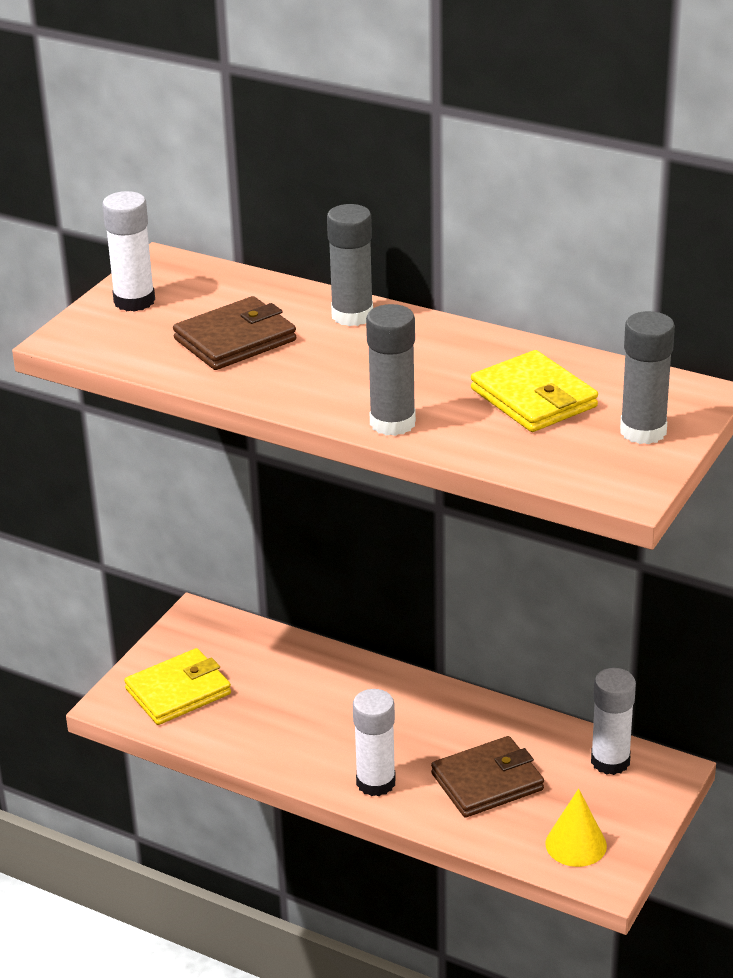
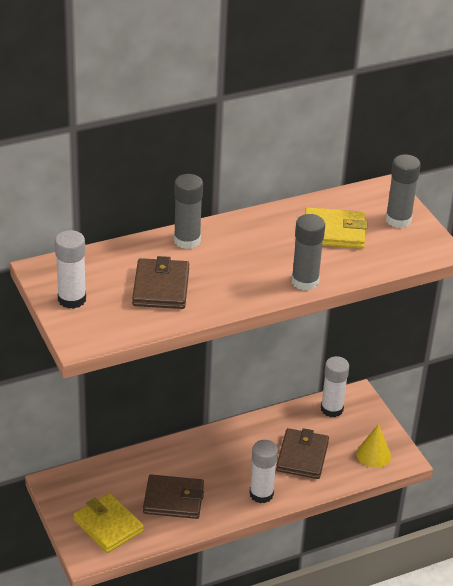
camera: 55 degrees left, 5 degrees up
(178, 692) = (108, 525): yellow wallet -> yellow wallet turned 45 degrees counterclockwise
(278, 717) = (173, 500): none -> brown wallet

